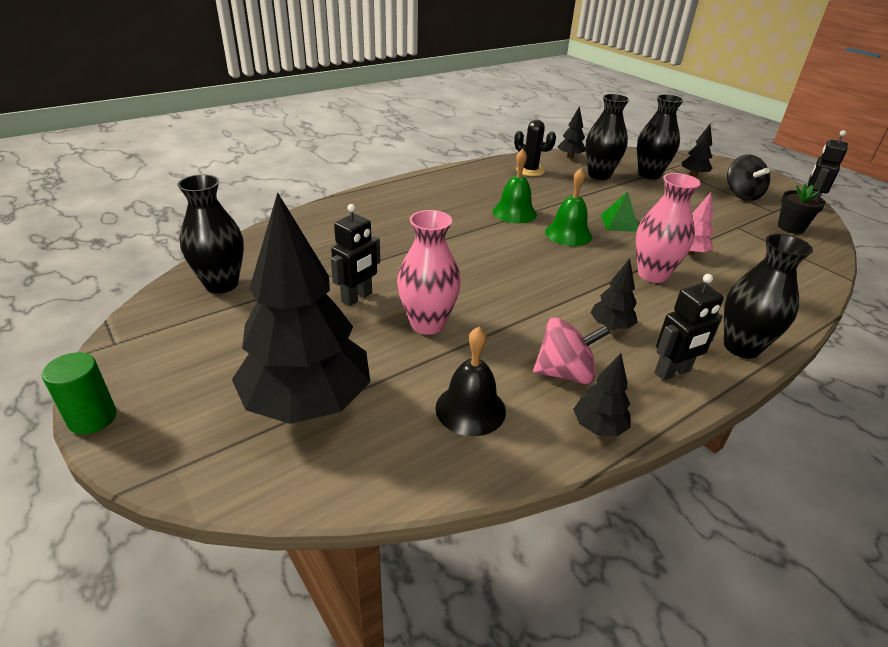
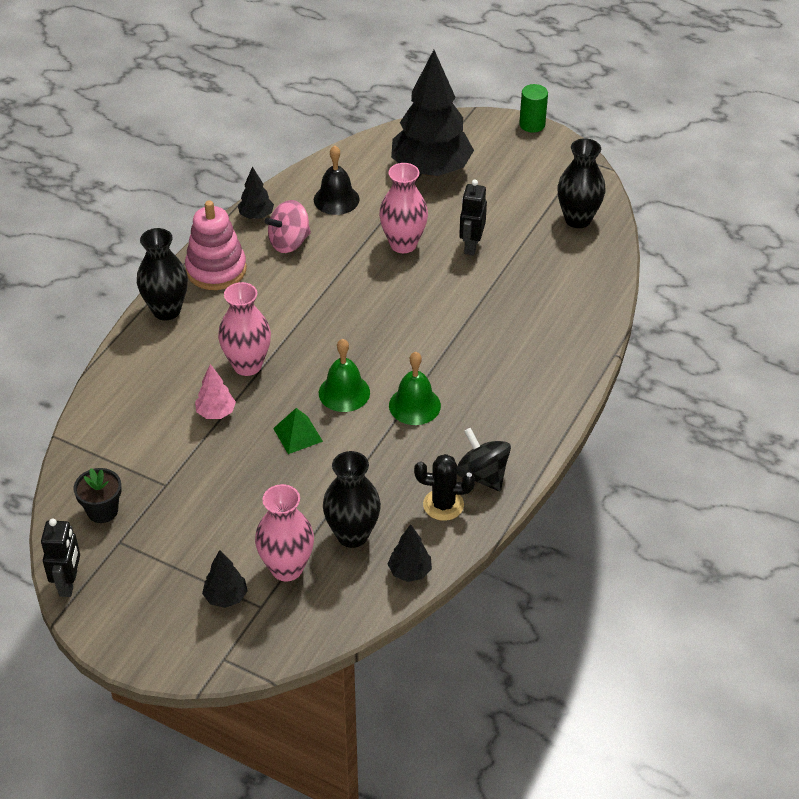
camera: 155 degrees right, 10 degrees up
(611, 326) = (269, 292): black tree -> none
(649, 175) = (287, 568): black vase -> pink vase
(672, 372) = (216, 270): black robot -> pink stacking toy
(741, 195) = (158, 567): black spinning top -> black spinning top (482, 475)

